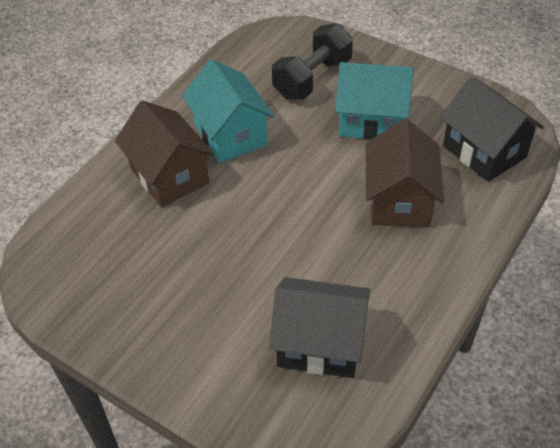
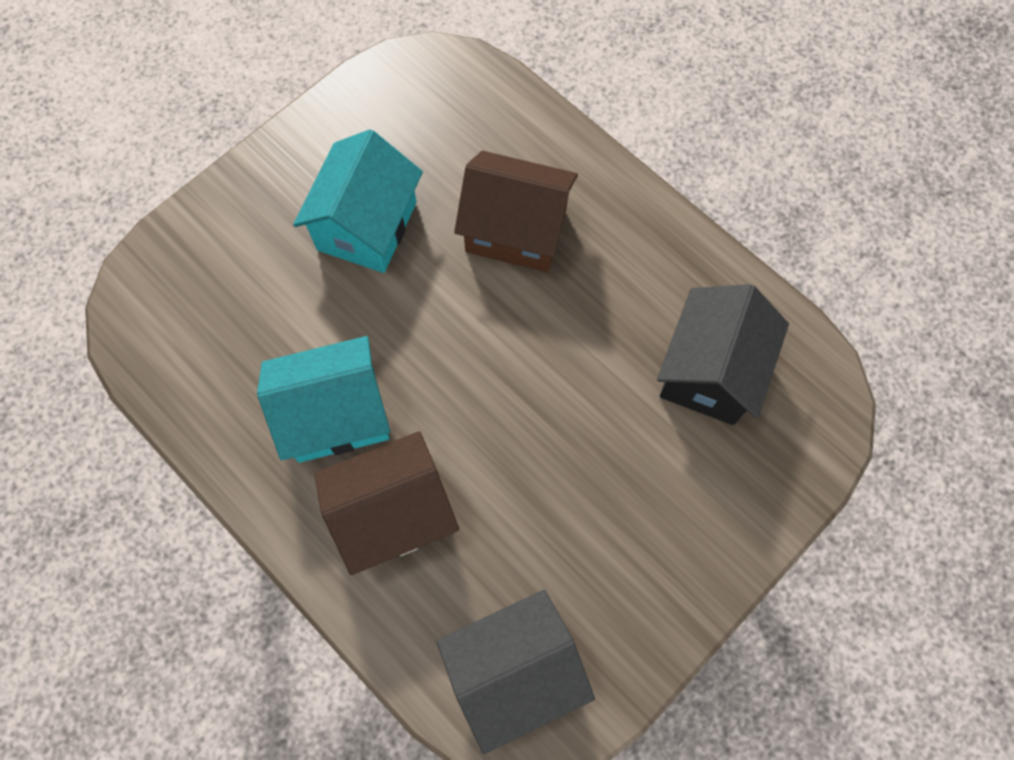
camera: 80 degrees left, 20 degrees up
(312, 79) = (256, 280): black dumbbell -> none
(484, 151) = (461, 115): black house -> black house (514, 670)

